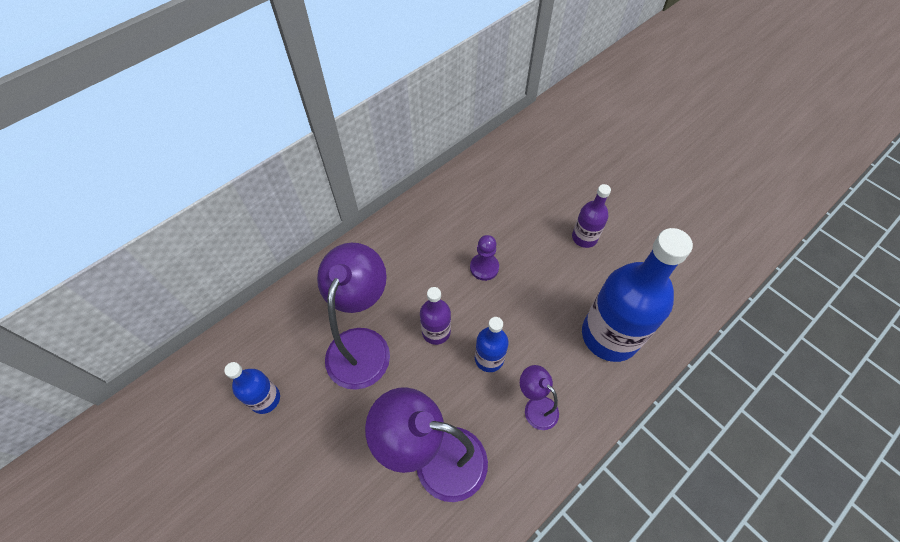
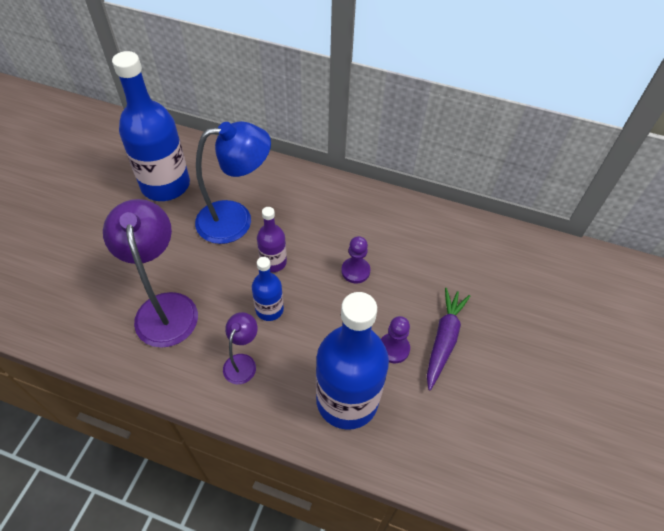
camera: 60 degrees right, 5 degrees down
(265, 399) = (165, 185): blue bottle -> blue bottle, size x2.01
(362, 344) = (236, 220): purple lamp -> blue lamp
(576, 277) = (393, 348): none -> purple pawn
(584, 237) = (443, 340): purple bottle -> purple carrot

